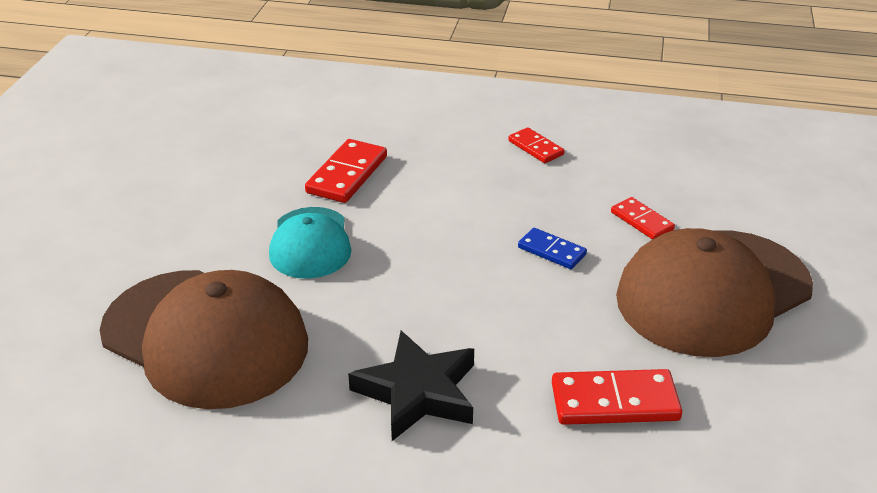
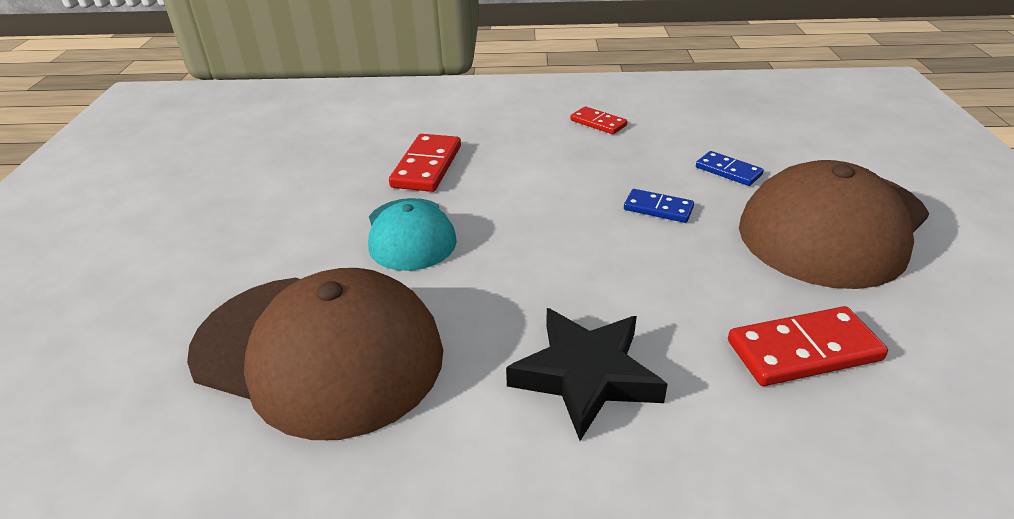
camera: 10 degrees left, 0 degrees up
(642, 221) = (728, 171): red domino -> blue domino

